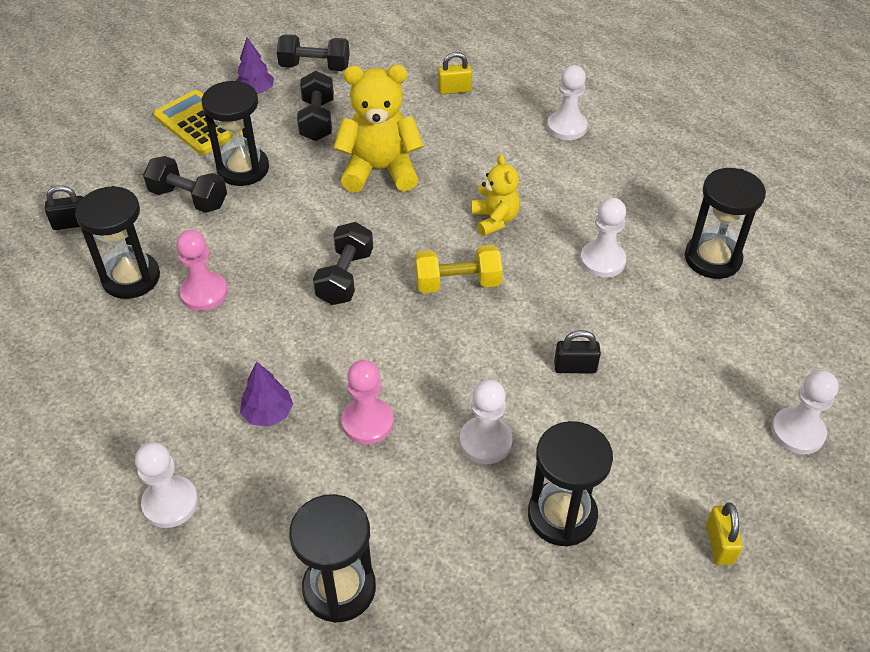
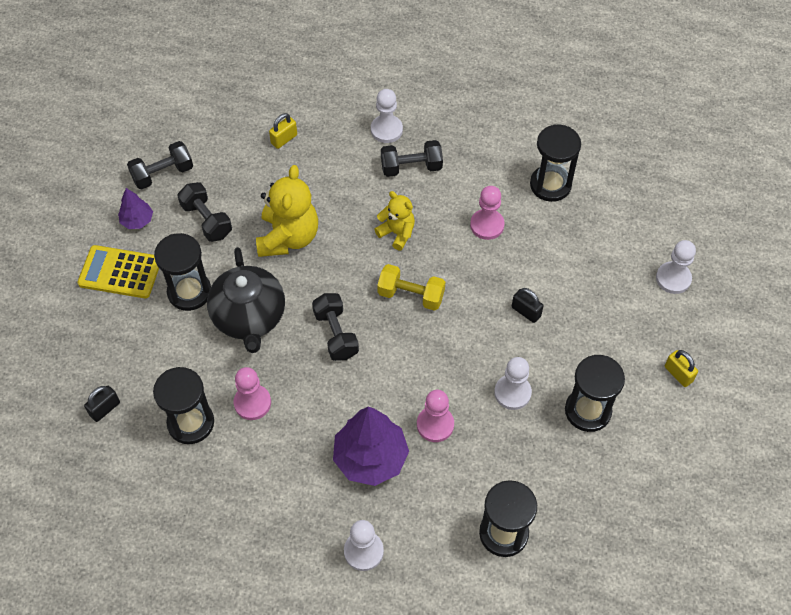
camera: 35 degrees left, 10 degrees up
(188, 198) = (172, 338): black dumbbell -> black dumbbell (411, 167)
(268, 413) = (370, 458): purple tree -> purple tree, size x1.94
(276, 218) = (249, 317): none -> black teapot
(380, 170) = (288, 237): yellow teddy bear -> yellow teddy bear turned 135 degrees clockwise
(457, 283) = (411, 295): yellow dumbbell -> yellow dumbbell turned 60 degrees clockwise
(575, 367) = (526, 311): black padlock -> black padlock turned 75 degrees clockwise
(602, 261) = (487, 225): white pawn -> pink pawn

